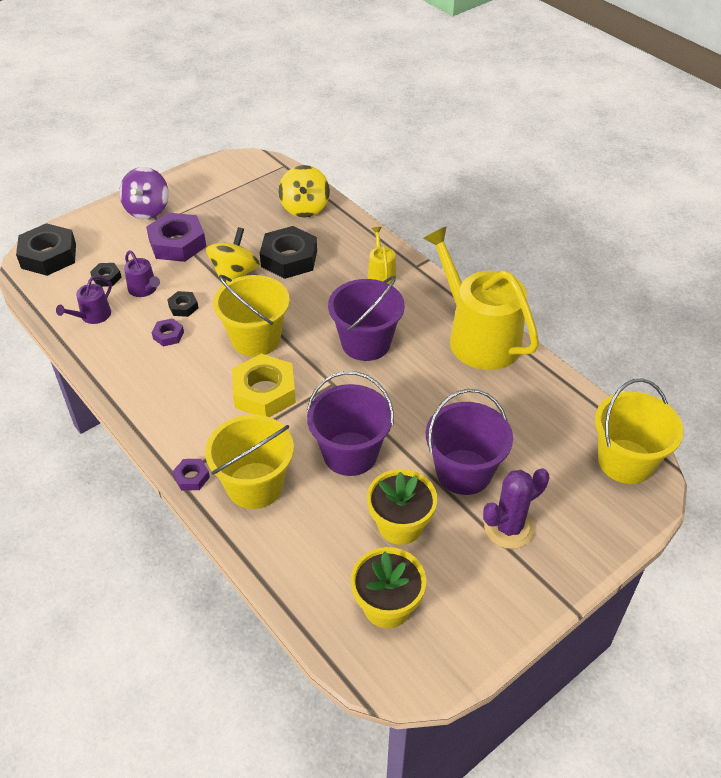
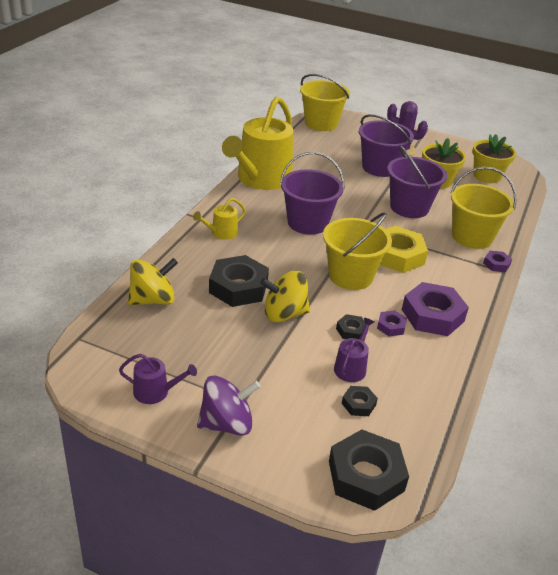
camera: 120 degrees left, 10 degrees down
(92, 316) = (414, 388): purple watering can -> purple watering can (156, 392)
(177, 243) = (268, 371): purple nut -> purple nut (432, 315)

